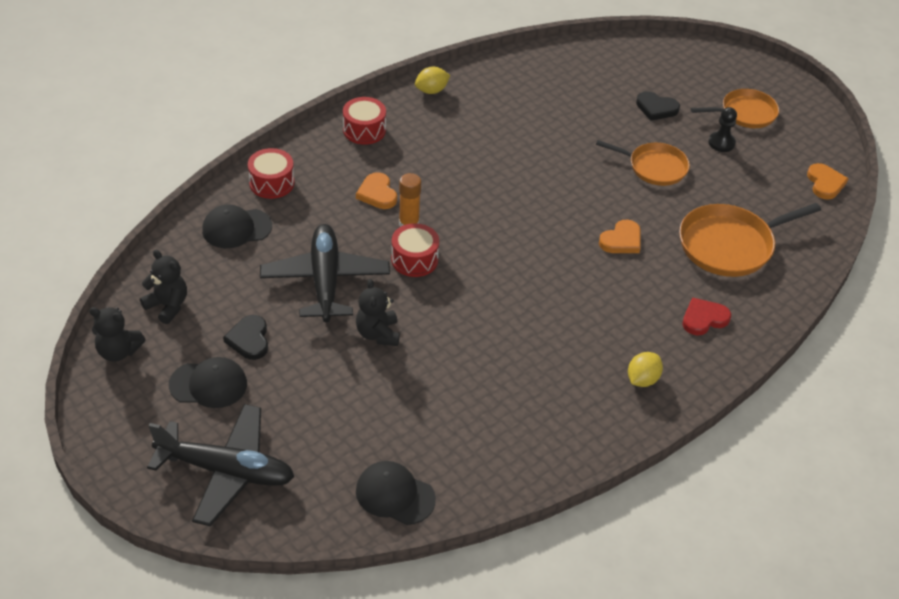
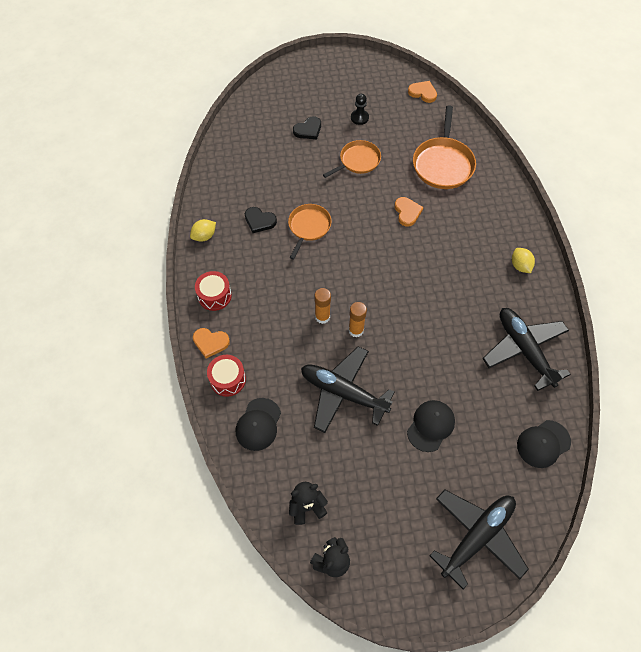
camera: 55 degrees left, 15 degrees up
(208, 384) = (396, 513): black cap -> black cap (431, 426)
(249, 339) = (369, 467): black heart -> black heart (259, 221)
(377, 193) = (281, 320): orange heart -> orange heart (210, 342)
(378, 334) = (408, 385): black teddy bear -> none
(414, 259) = (356, 330): red drum -> orange glue stick
(431, 91) = (204, 236): yellow lemon -> yellow lemon turned 45 degrees clockwise
(516, 428) = (524, 350): none -> black plane
(704, 318) = (491, 210): red heart -> none
(745, 113) = (343, 92): orange pan -> orange pan (308, 227)

